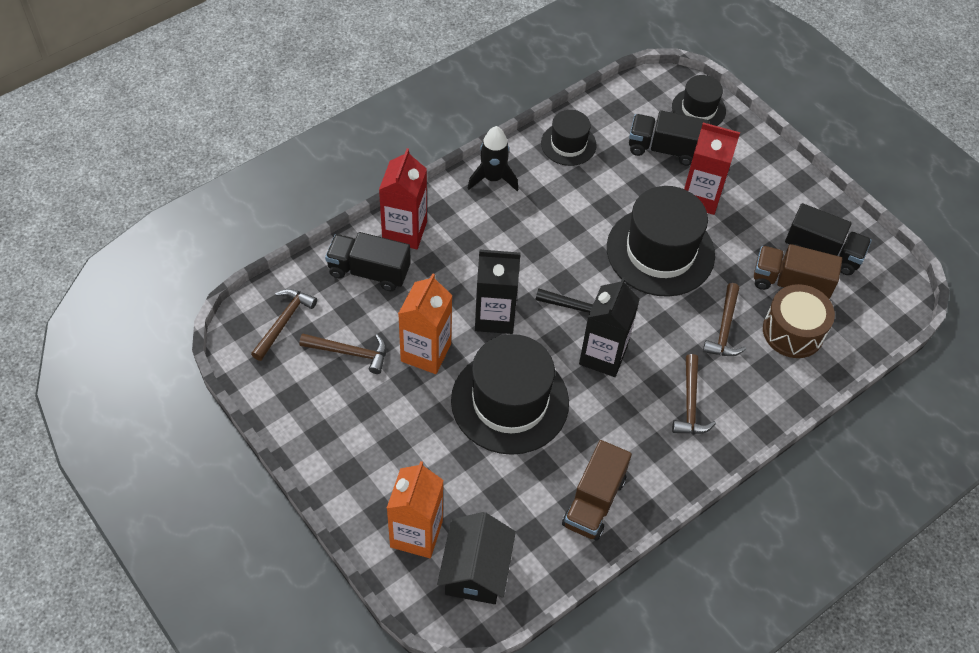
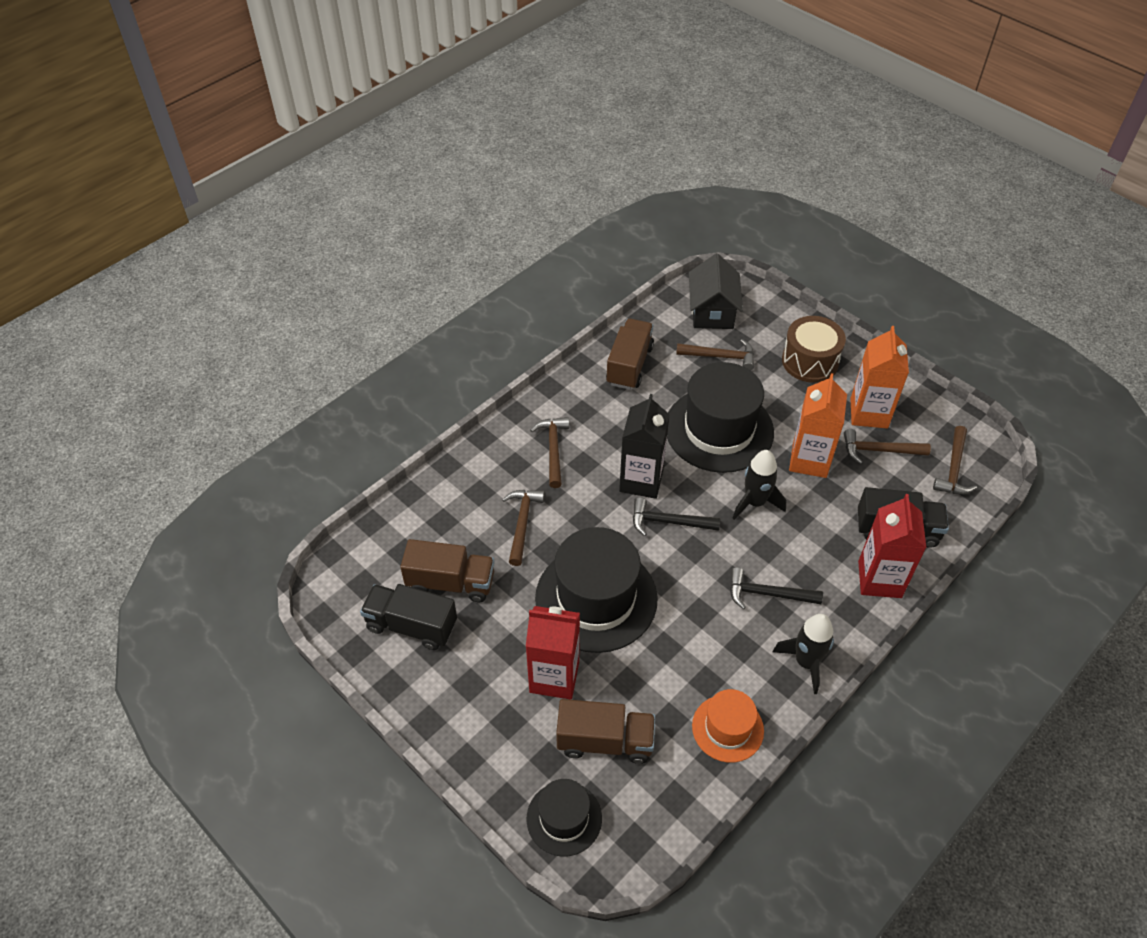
camera: 175 degrees right, 5 degrees down
(416, 534) = (765, 328): orange carton -> orange carton (869, 413)
(483, 498) = (720, 356): none -> brown hammer
(495, 316) = (755, 502): black carton -> black rocket
(508, 233) = (767, 594): none -> black hammer
(568, 144) = (727, 728): black hat -> orange hat
(664, 149) = (605, 741): black truck -> brown truck
(793, 331) = (451, 530): brown drum -> brown drum (810, 361)

